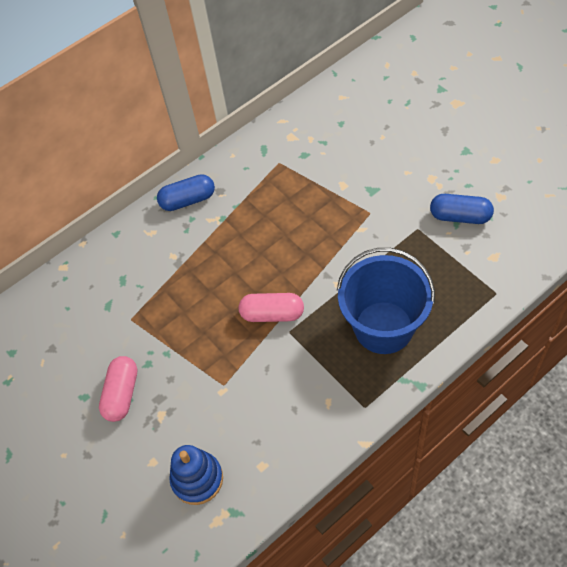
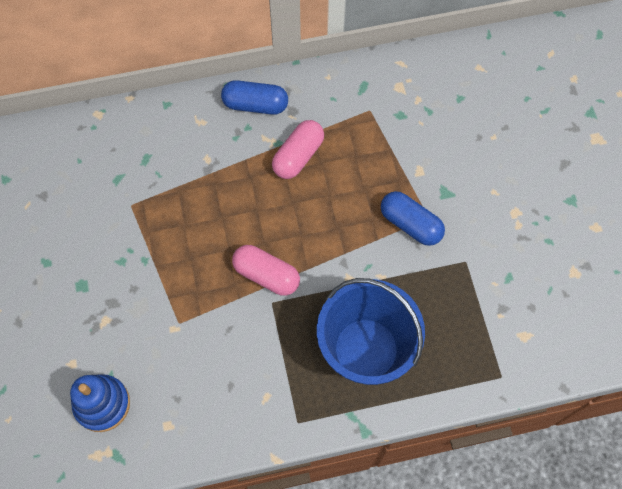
camera: 20 degrees right, 10 degrees up
(122, 394) = (81, 279): pink capsule -> pink capsule (298, 156)
(460, 216) = (517, 272): blue capsule -> blue capsule (410, 224)

